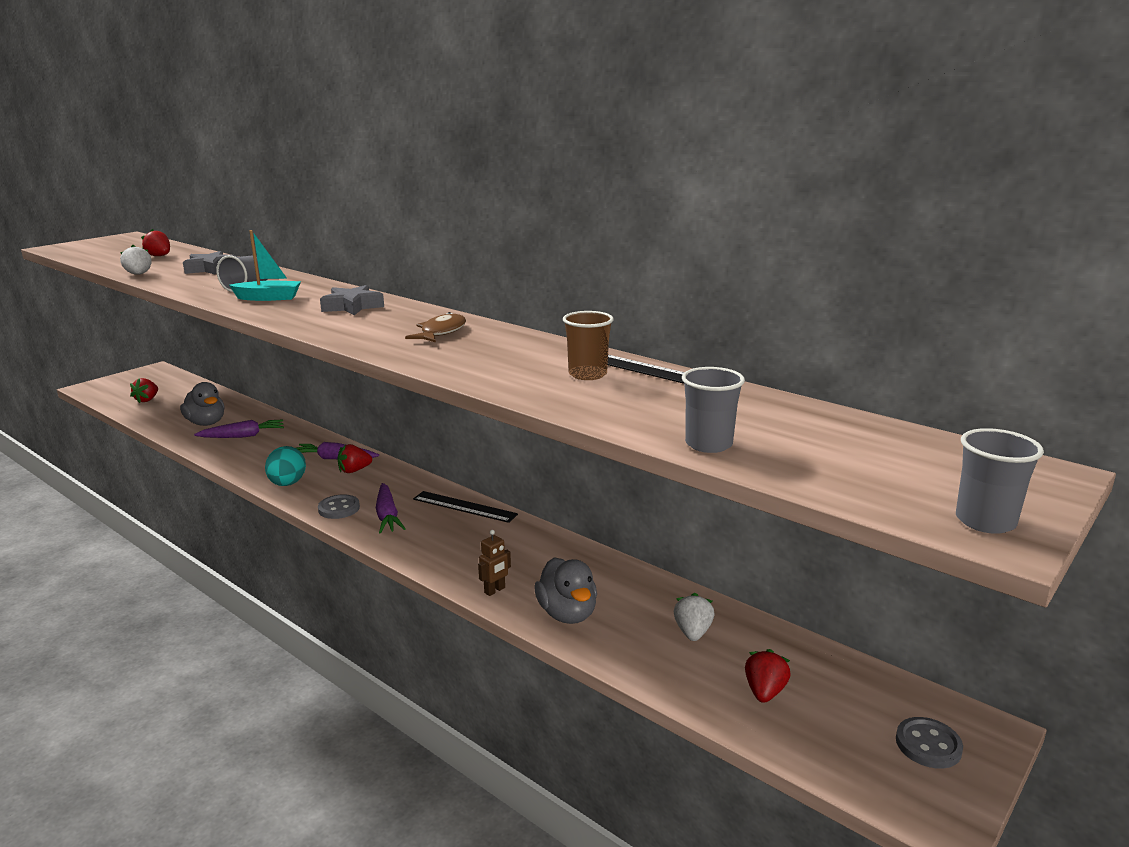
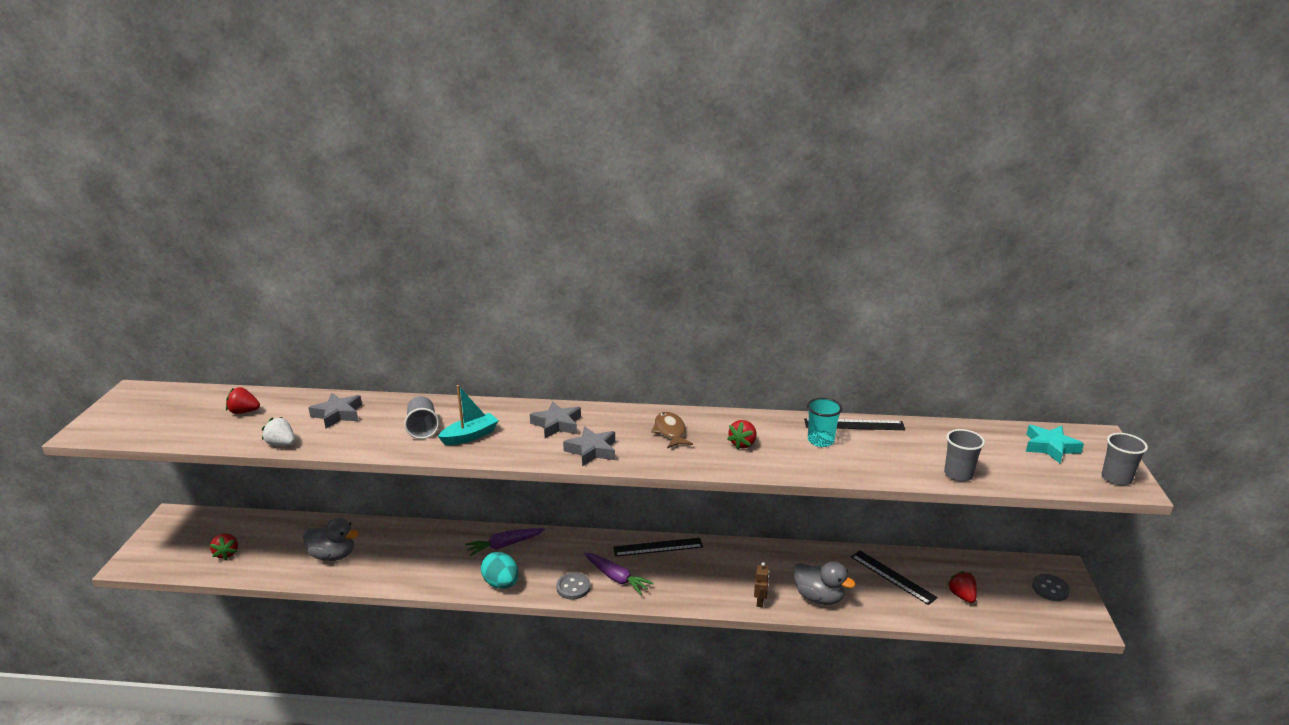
camera: 35 degrees left, 5 degrees up
(243, 436) = (390, 555): purple carrot -> none
(340, 327) = (592, 450): none -> grey star
(354, 470) = (536, 550): red strawberry -> red strawberry (743, 444)
(587, 374) = (820, 440): brown cup -> turquoise cup
(692, 632) = (892, 577): white strawberry -> black ruler
(923, 460) = (1050, 447): none -> turquoise star

